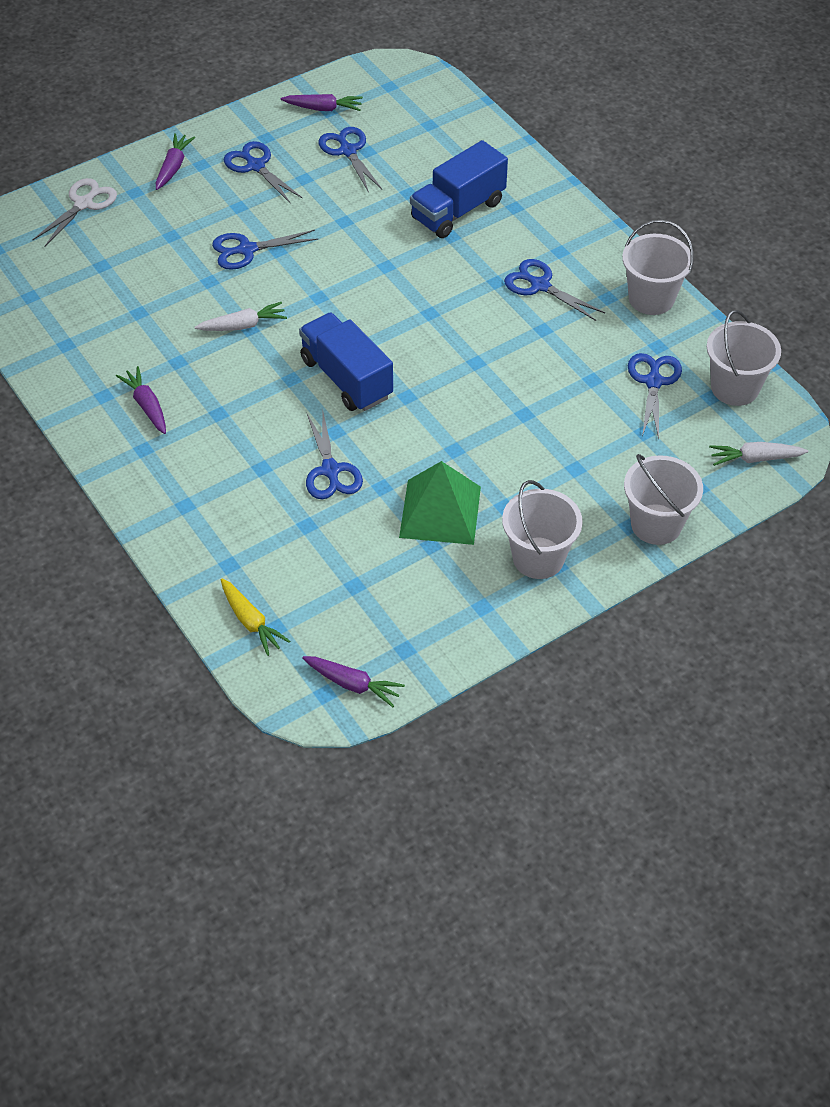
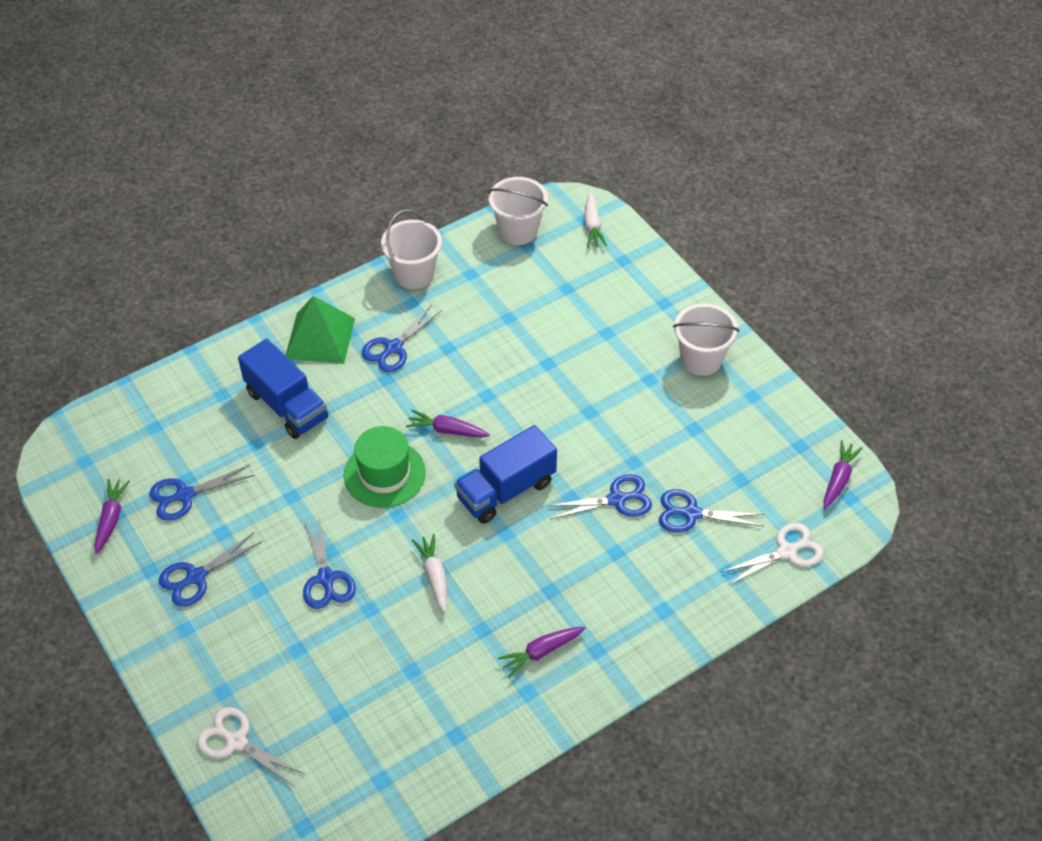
camera: 90 degrees left, 0 degrees up
(173, 167) = (185, 656): purple carrot -> purple carrot (447, 430)
(251, 622) = (787, 551): yellow carrot -> white scissors
(370, 285) = (384, 474): none -> green hat
(440, 512) = (658, 422): green pyramid -> green pyramid (320, 338)
(653, 381) = (511, 279): blue scissors -> blue scissors (691, 513)
(656, 524) = (662, 287): white bucket -> none

